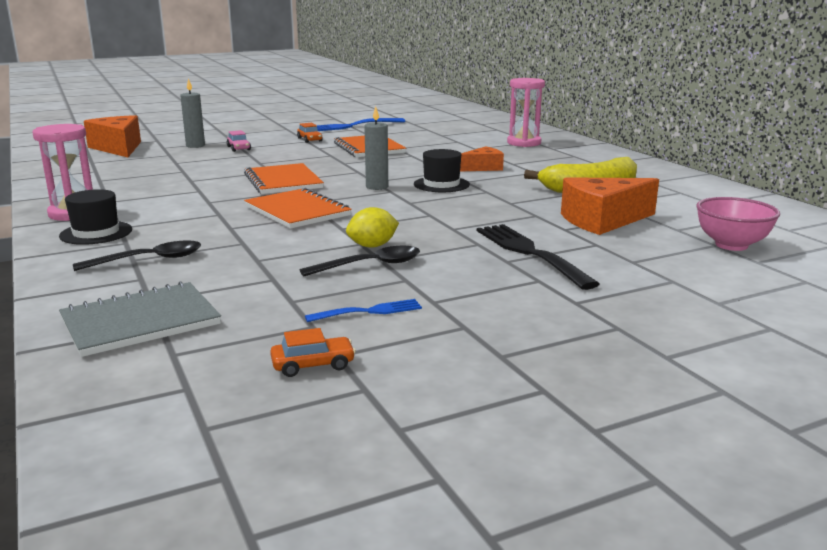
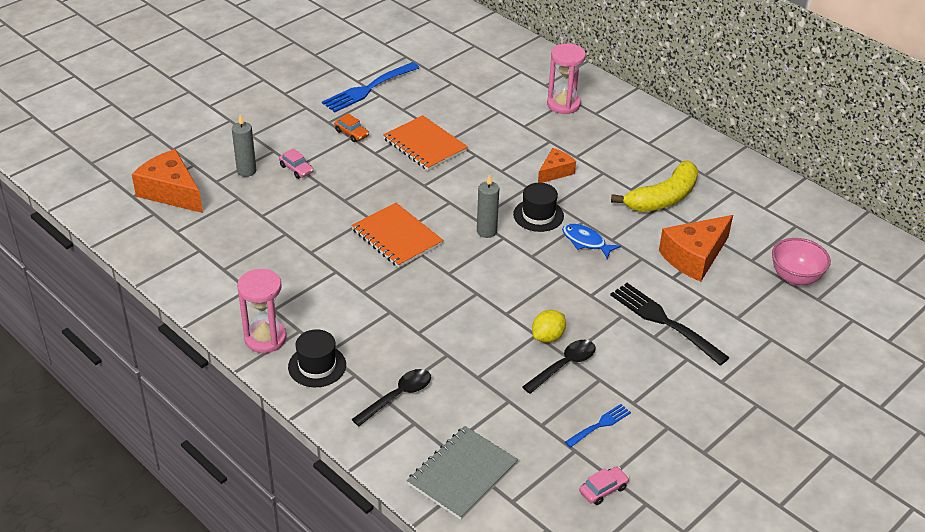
camera: 20 degrees left, 20 degrees up
(297, 211) = (451, 292): orange notebook -> none
(313, 365) = (603, 489): orange car -> pink car
(479, 201) = (586, 242): none -> blue fish

